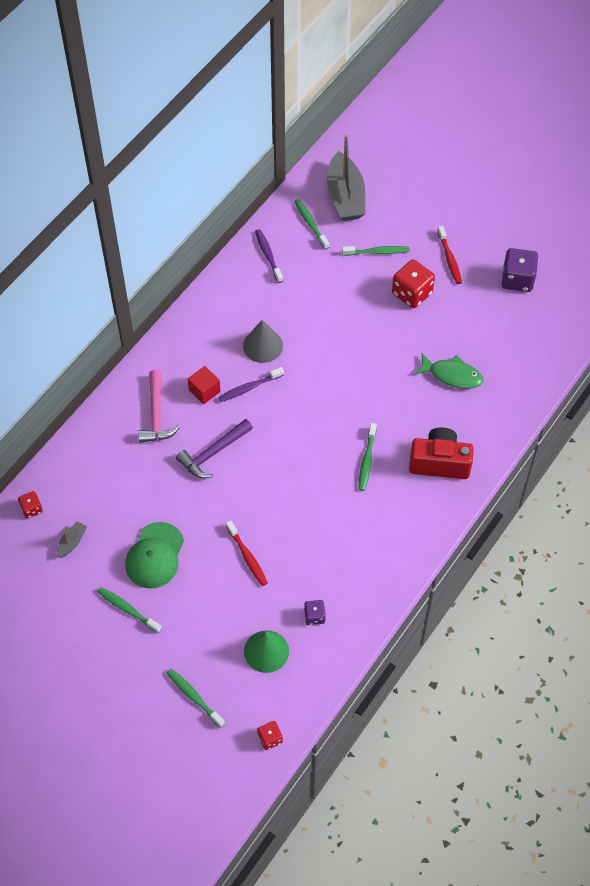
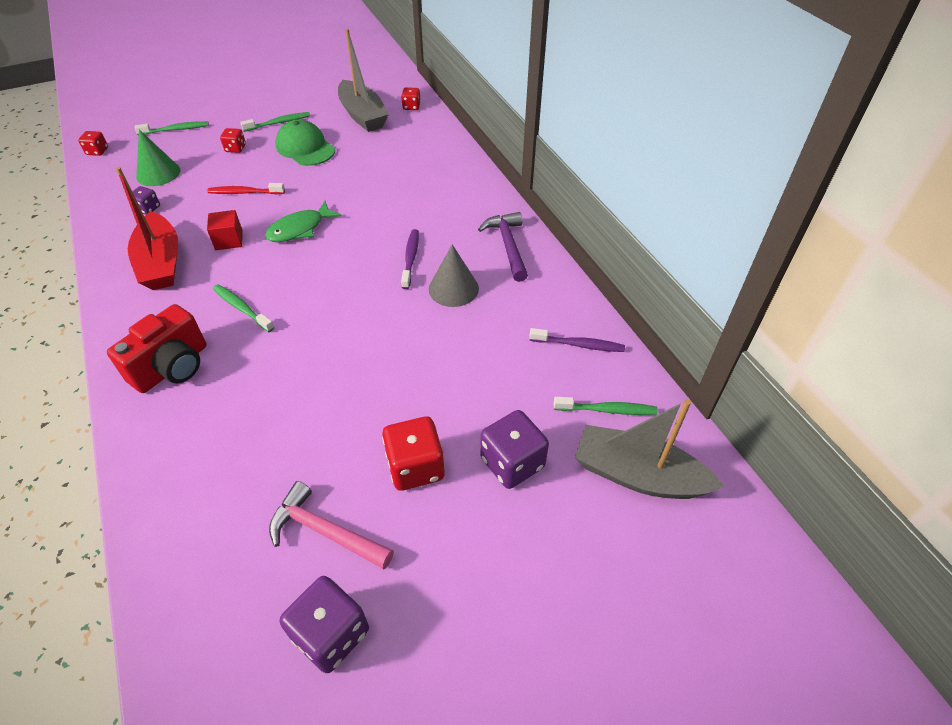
camera: 120 degrees right, 10 degrees down
(72, 542) = (363, 115): grey boat -> grey boat, size x2.24
(156, 414) = (437, 191): pink hammer -> pink hammer (325, 531)
(191, 615) = (235, 148): none -> red dice
(204, 391) = (435, 228): red cube -> red cube (229, 240)
(213, 453) = (363, 209): purple hammer -> purple hammer (508, 246)
(363, 550) = (161, 263): none -> red boat
(377, 252) = (512, 463): green toothbrush -> purple dice
(449, 259) = (439, 552): red toothbrush -> none
(452, 375) = (260, 443): green fish -> green fish (299, 229)

